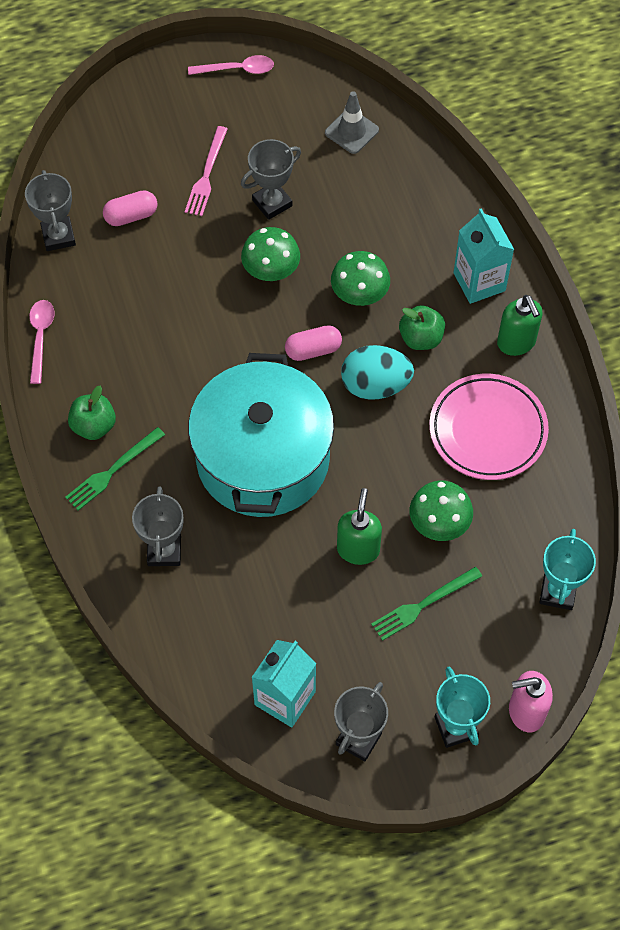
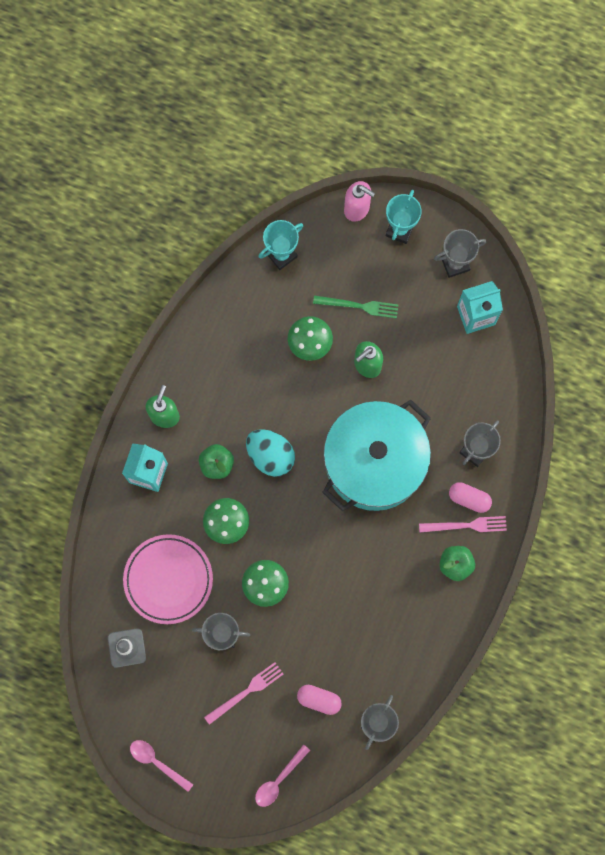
camera: 140 degrees left, 15 degrees up
(40, 337) = (442, 653): pink spoon -> pink spoon (279, 779)
(113, 470) = (466, 525): green fork -> pink fork
(313, 350) = (286, 509): pink capsule -> pink capsule (469, 499)
(487, 430) = (232, 375): pink plate -> pink plate (168, 579)

